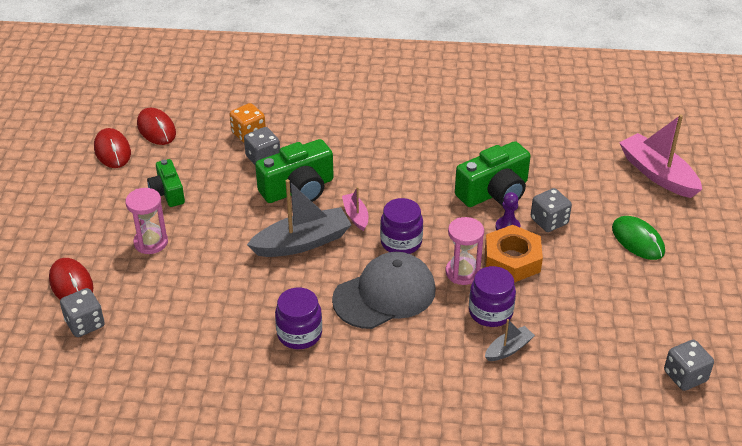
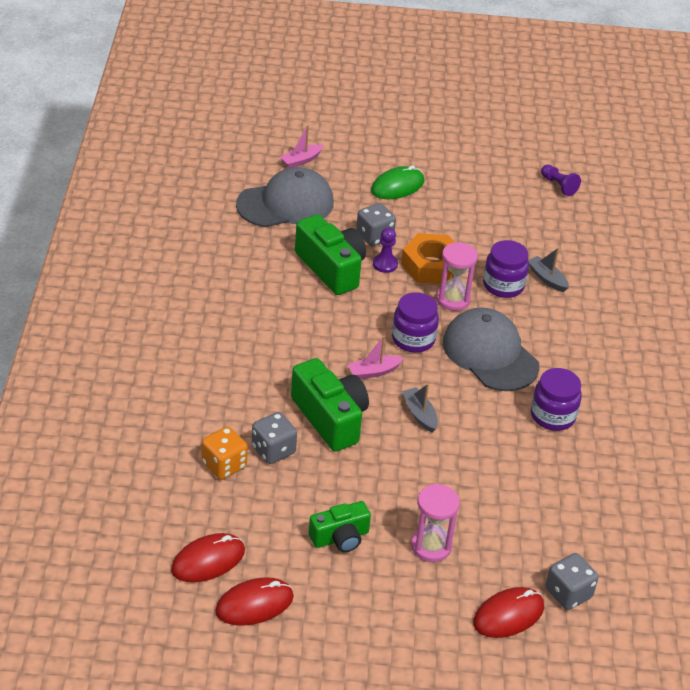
camera: 95 degrees left, 0 degrees up
(302, 242) = (419, 414): grey boat -> grey boat, size x0.51
(584, 164) = (286, 204): none -> grey cap
(657, 174) = (301, 160): pink boat -> pink boat, size x0.51
(685, 376) = (558, 186): grey dice -> purple pawn

